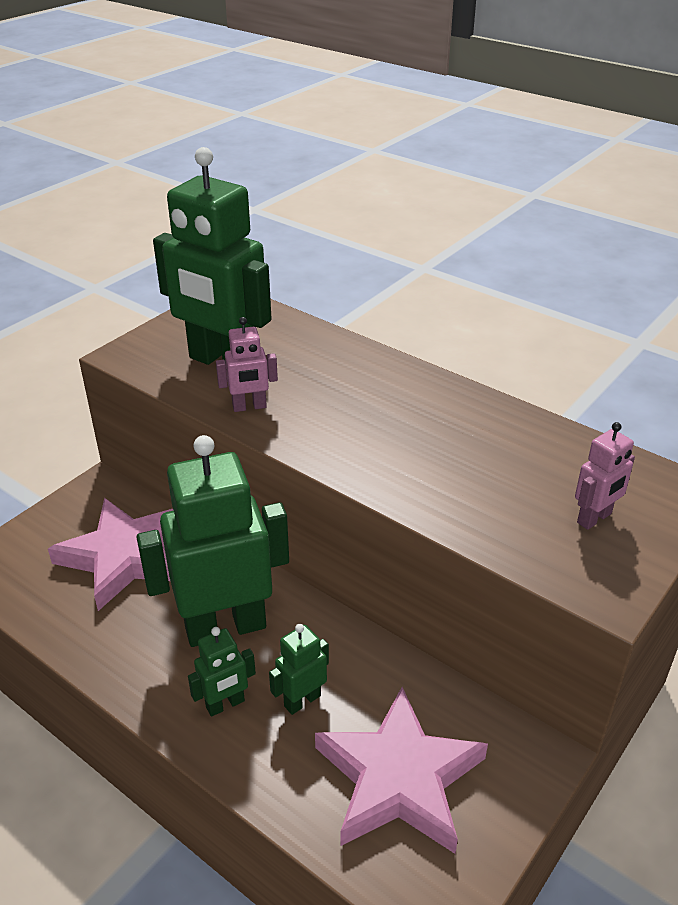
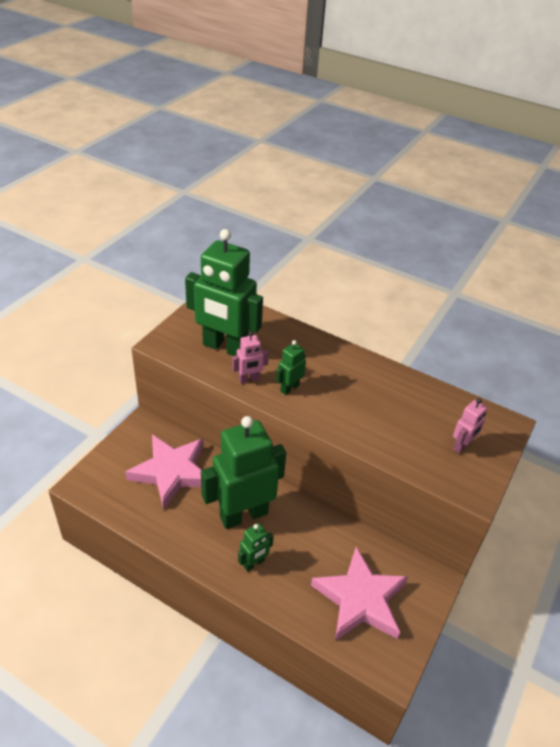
camera: 10 degrees left, 5 degrees up
(302, 700) = (298, 557): green robot -> green robot (289, 388)

